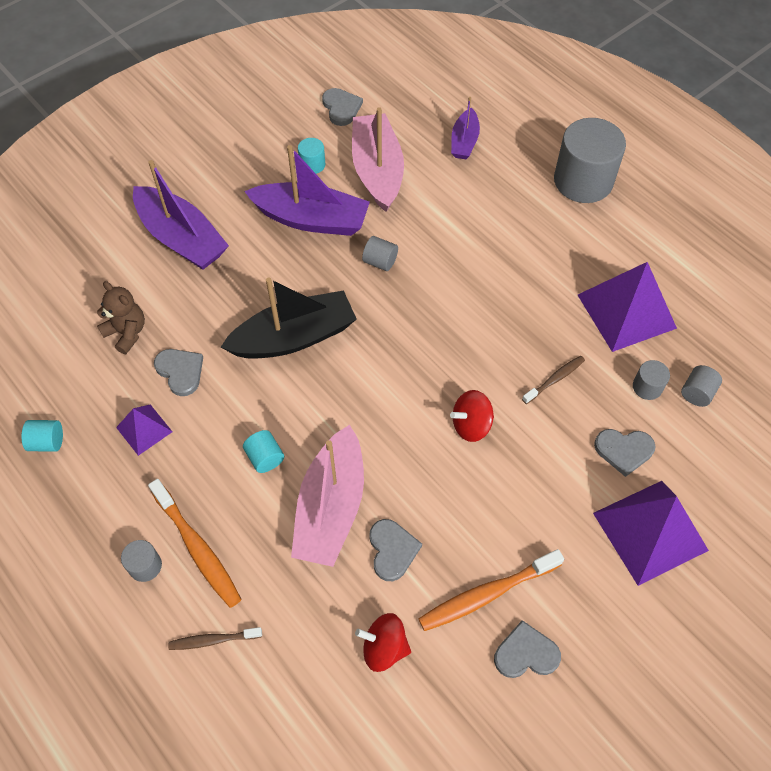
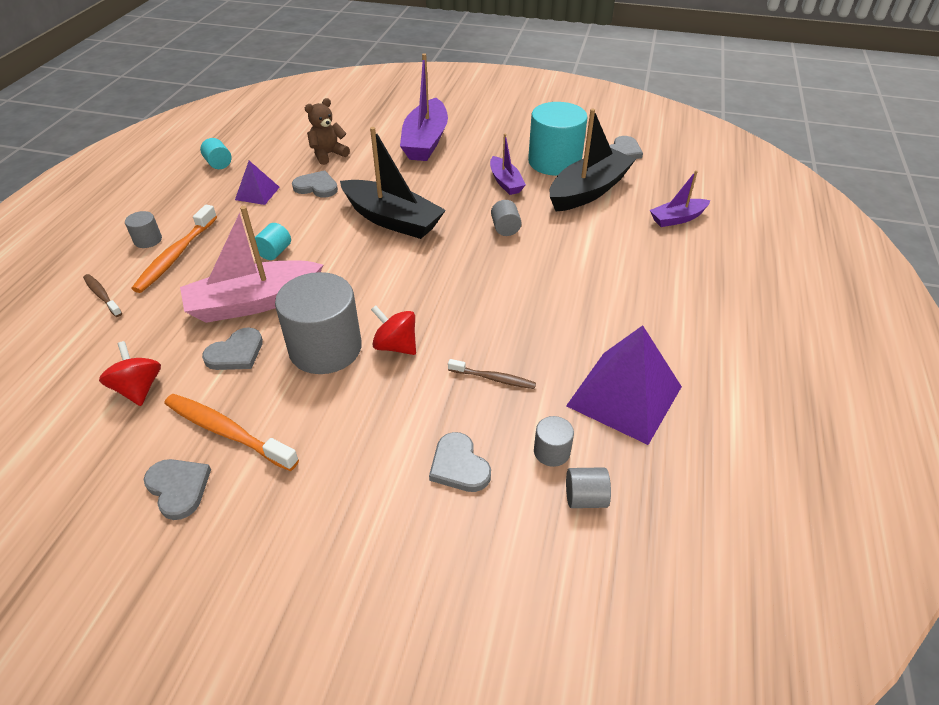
camera: 55 degrees right, 15 degrees down
(127, 333) = (328, 154): brown teddy bear -> brown teddy bear turned 135 degrees counterclockwise
(180, 371) = (316, 187): grey heart -> grey heart turned 90 degrees counterclockwise
(311, 219) = (505, 182): purple boat -> purple boat, size x0.55
(312, 164) = (554, 162): turquoise cylinder -> turquoise cylinder, size x2.27
(377, 171) = (588, 191): pink boat -> black boat
(583, 181) = (734, 302): grey cylinder -> grey cylinder (325, 348)
(650, 531) = (379, 531): purple pyramid -> none

